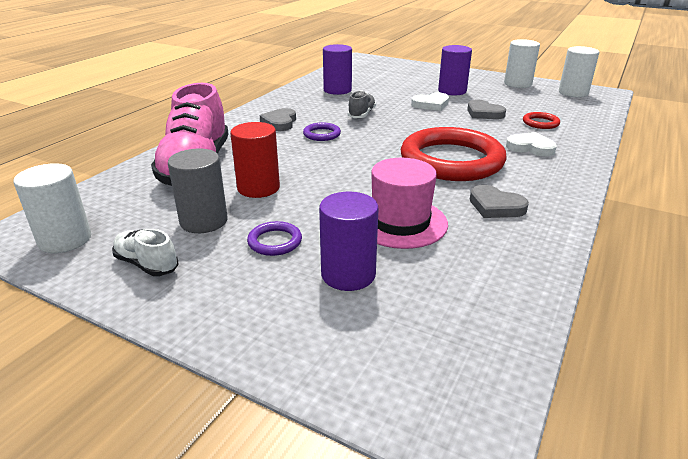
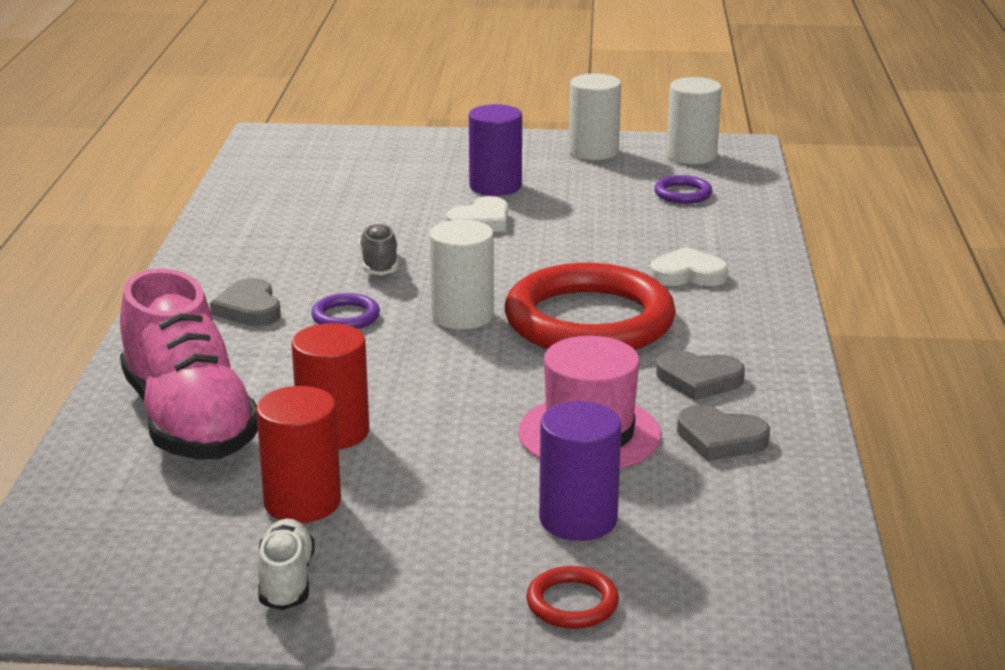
camera: 25 degrees left, 5 degrees down
(65, 240) = (112, 584): white cylinder -> white cylinder (462, 316)
(147, 264) = (286, 581): white shoe -> white shoe turned 75 degrees clockwise
(204, 221) = (302, 502): grey cylinder -> red cylinder
(275, 241) = (439, 504): purple ring -> purple ring (683, 194)
(337, 90) = (290, 220): purple cylinder -> none
(484, 113) = (578, 223): grey heart -> grey heart (720, 439)
(540, 123) = (676, 226): red ring -> red ring (572, 603)

